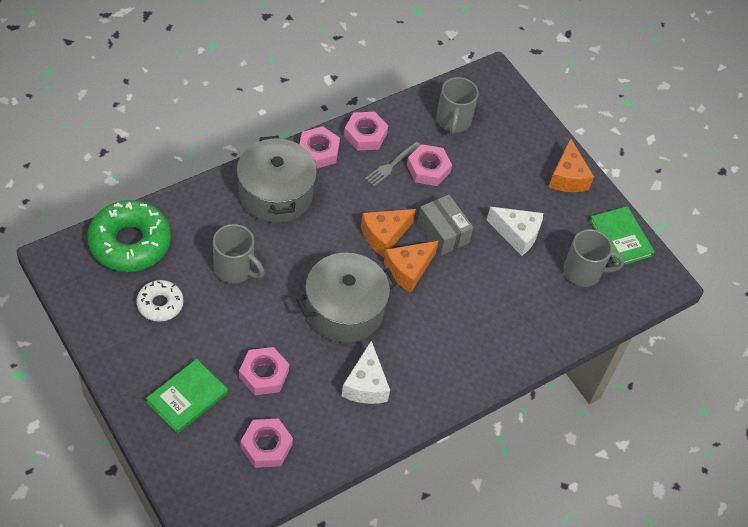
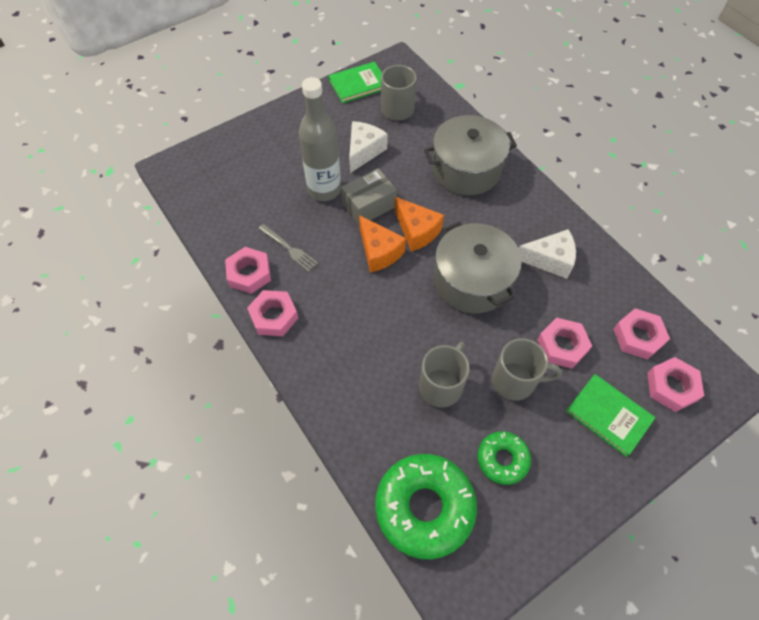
camera: 85 degrees left, 5 degrees up
(160, 304) = (502, 459): white donut -> green donut
(275, 194) = (336, 354): grey pot -> grey pot (466, 169)
(428, 169) = (292, 218): pink nut -> pink nut (671, 387)
(453, 121) = (229, 199): grey mug -> grey mug (515, 381)
(464, 196) = (324, 190): none -> grey bottle
(567, 177) = (295, 116): orange cheese -> none

